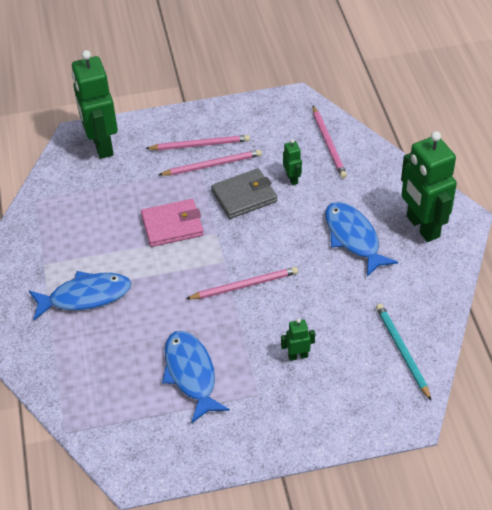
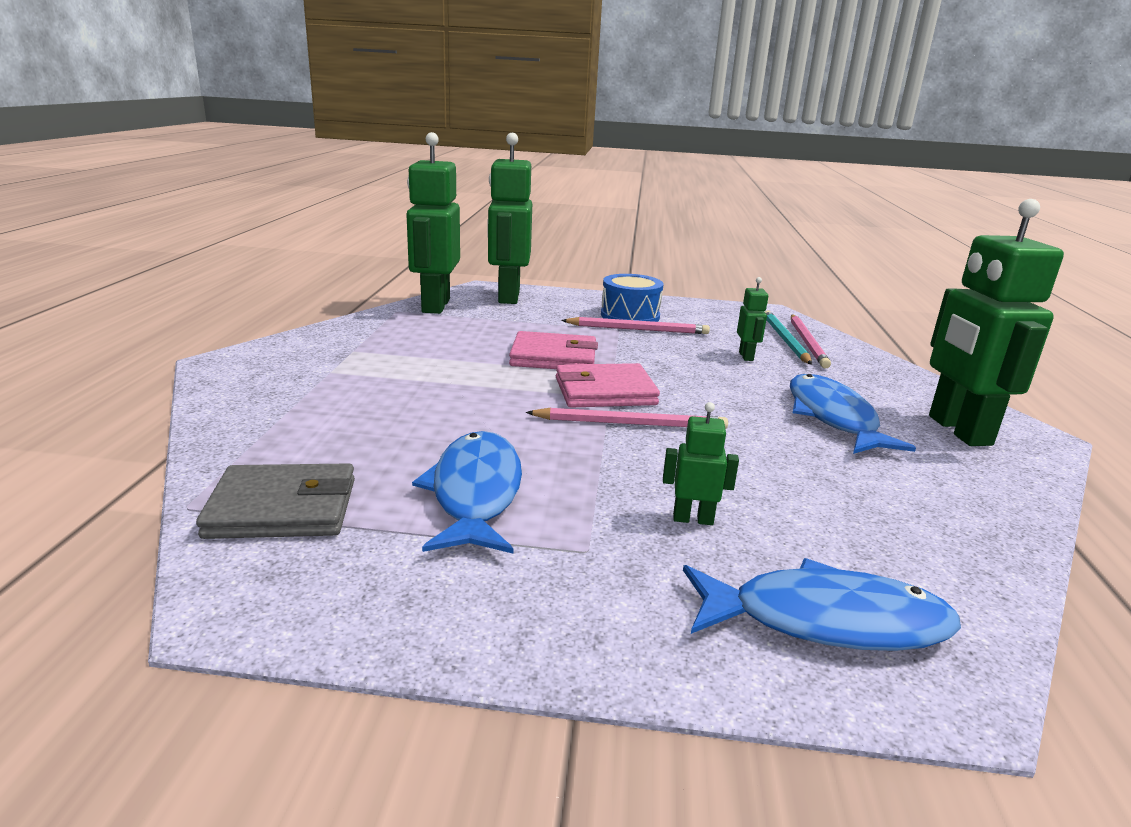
camera: 15 degrees right, 25 degrees down
(57, 180) = (435, 306): none -> green robot
(85, 296) = (380, 384): blue fish -> blue fish (826, 620)
(200, 145) = (630, 316): pink pencil -> blue drum
(219, 256) = (605, 391): none -> pink wallet
(244, 196) = (670, 356): grey wallet -> grey wallet (282, 508)
(402, 351) = (923, 564): turquoise pencil -> turquoise pencil (785, 340)

